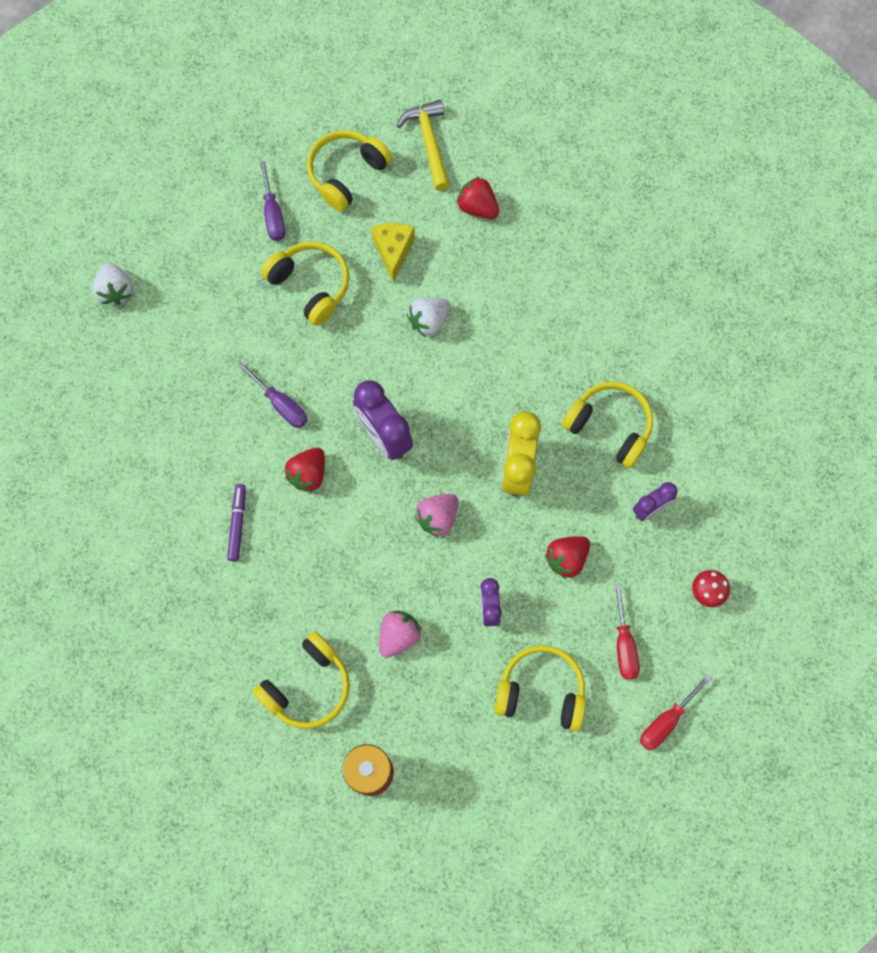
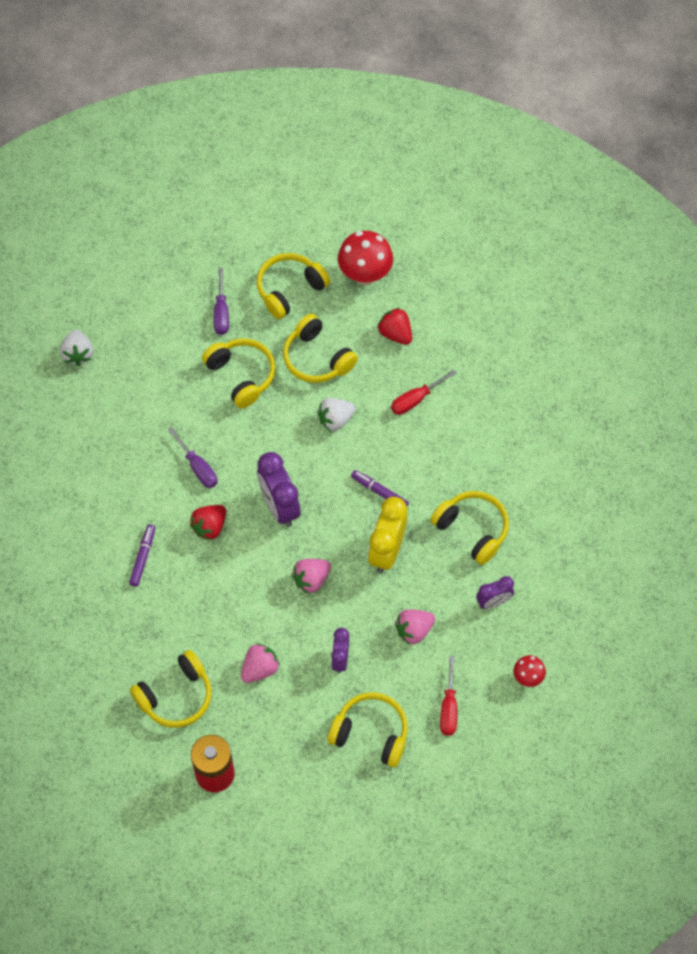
camera: 10 degrees right, 10 degrees down
(393, 251) = (317, 358): yellow cheese -> yellow headphones
(429, 143) = (365, 275): yellow hammer -> red mushroom
(495, 399) = (379, 492): none -> purple marker
(566, 559) = (414, 630): red strawberry -> pink strawberry
(666, 721) = (472, 775): red screwdriver -> red screwdriver (416, 399)

